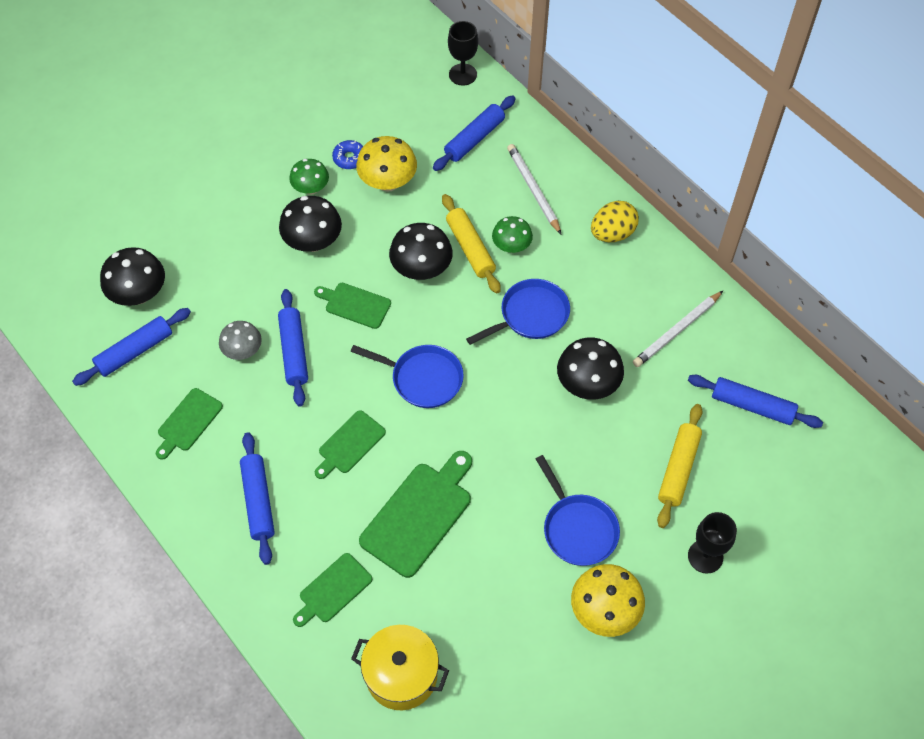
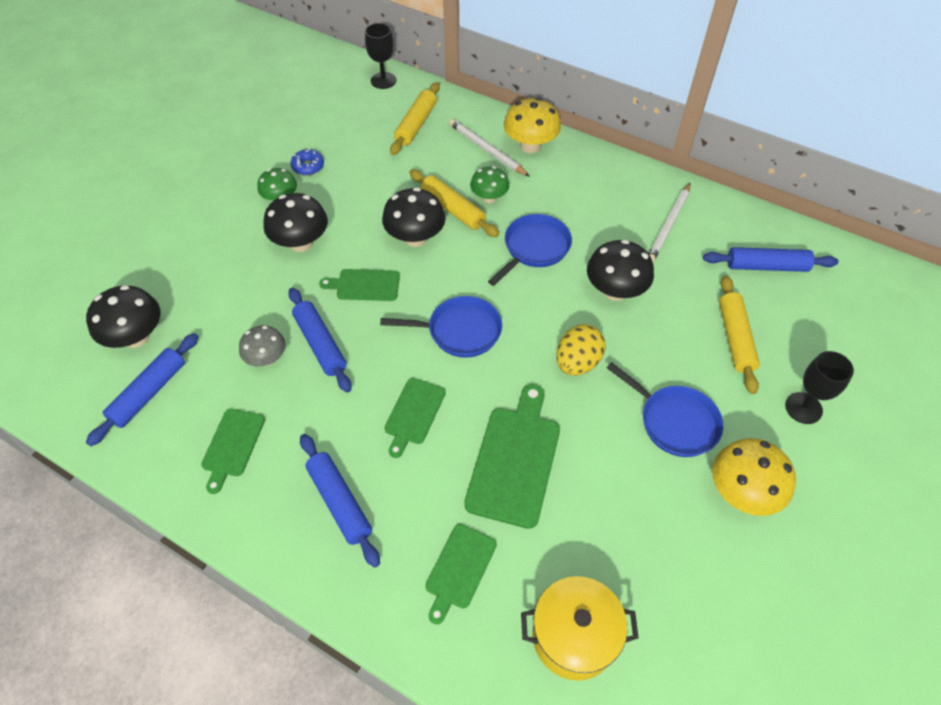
camera: 20 degrees left, 5 degrees down
(388, 182) = (352, 176): yellow mushroom -> yellow mushroom (530, 146)
(474, 139) = (416, 124): blue rolling pin -> yellow rolling pin
(612, 233) = (572, 165): yellow egg -> yellow egg (577, 363)

